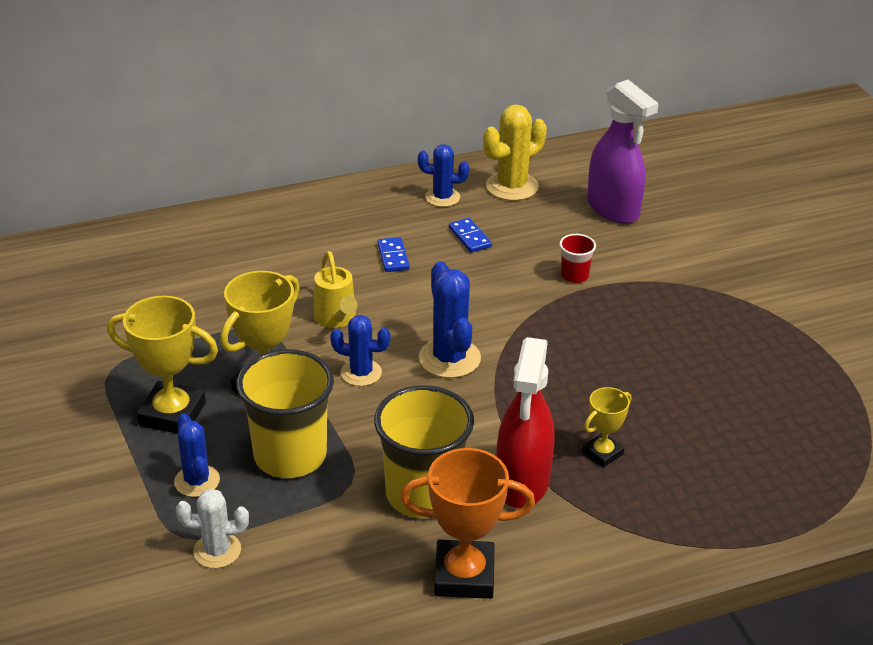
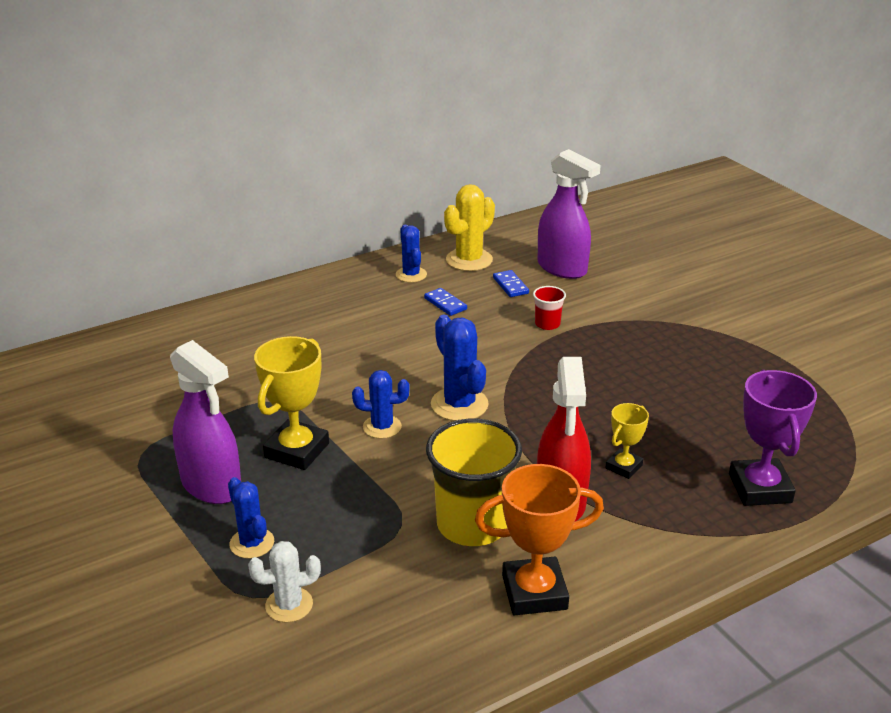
camera: 10 degrees left, 5 degrees down
(172, 414) = (212, 486): yellow trophy -> purple spray bottle
(290, 455) = (336, 508): yellow cup -> none
(336, 319) = (345, 384): yellow watering can -> none
(393, 257) = (382, 327): blue domino -> blue domino (510, 285)
(442, 197) = (411, 275): blue cactus -> blue cactus turned 75 degrees clockwise
(742, 498) = (760, 488): none -> purple trophy

